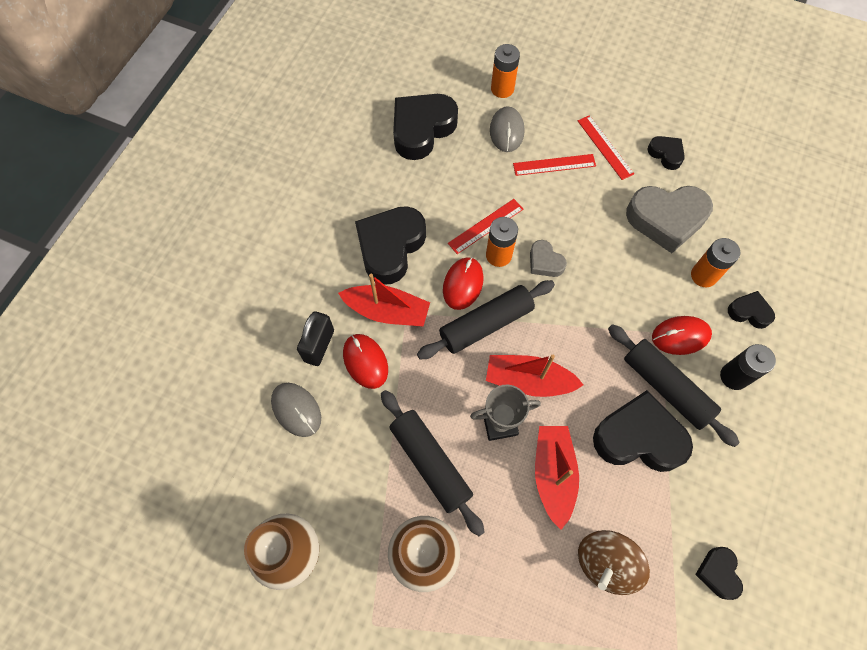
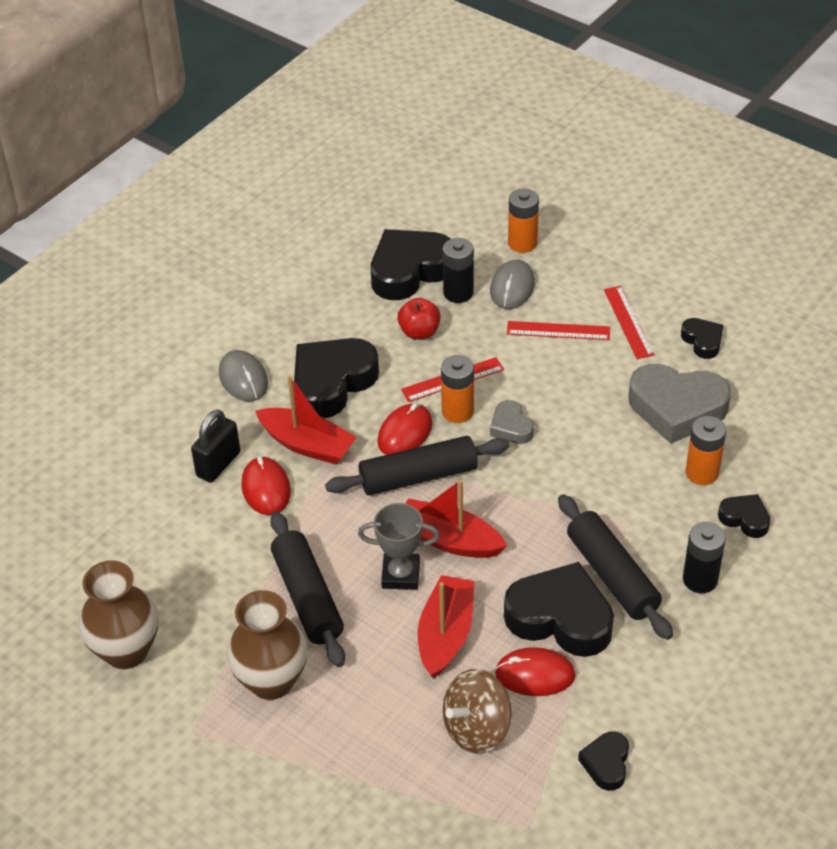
camera: 15 degrees right, 20 degrees down
(296, 410) = (173, 520): grey mouse -> grey mouse (243, 379)
(446, 186) = (419, 332): none -> red apple
(466, 143) = (458, 293): none -> black battery
(680, 336) = (649, 528): red mouse -> red mouse (535, 674)

